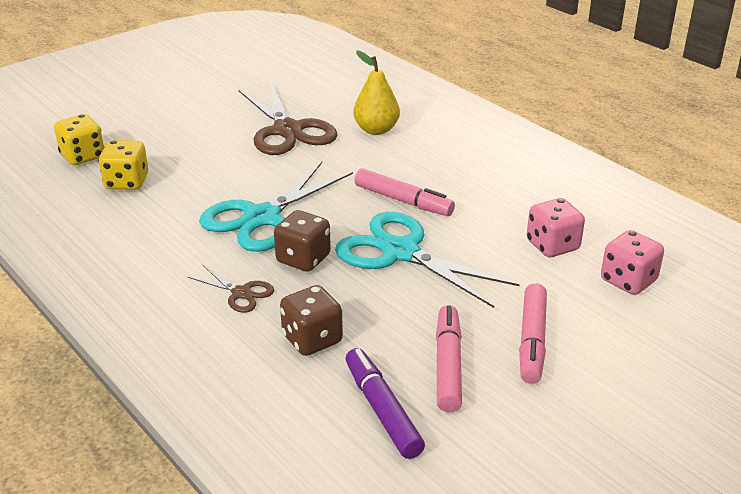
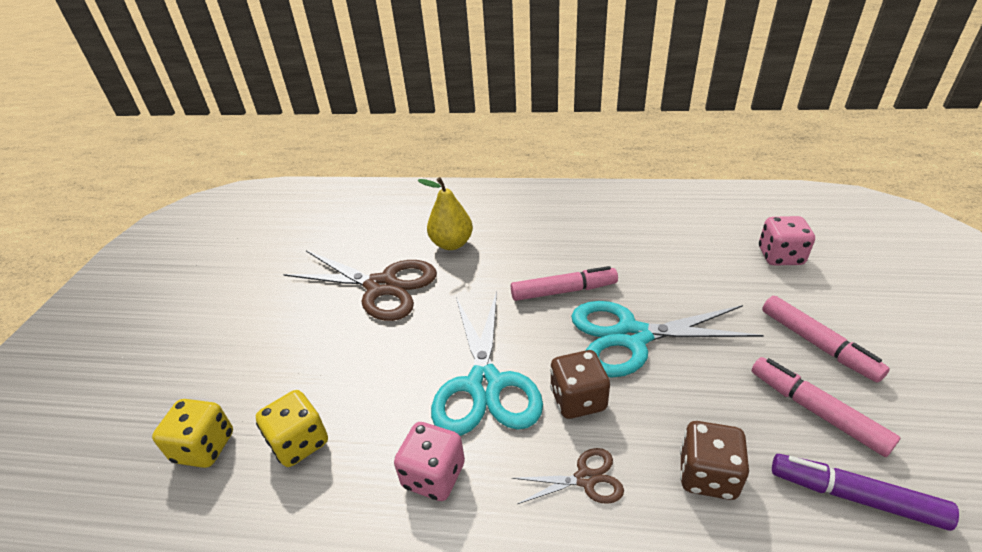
camera: 40 degrees left, 5 degrees up
(552, 246) = (704, 261): pink dice -> pink dice (434, 475)

